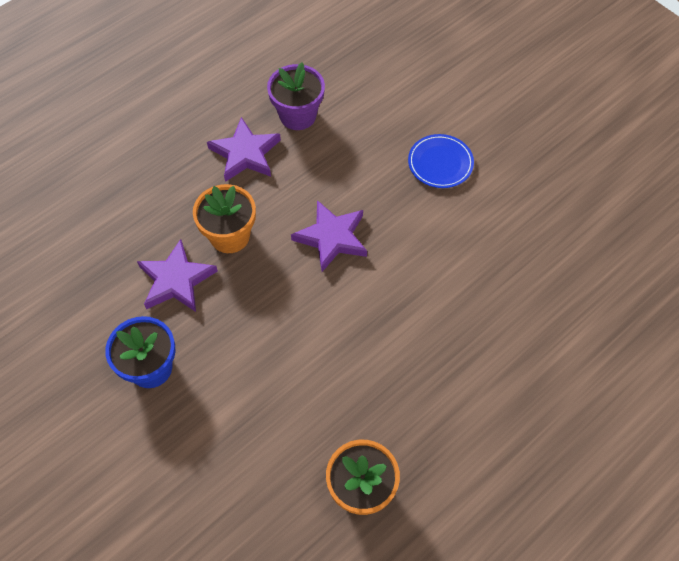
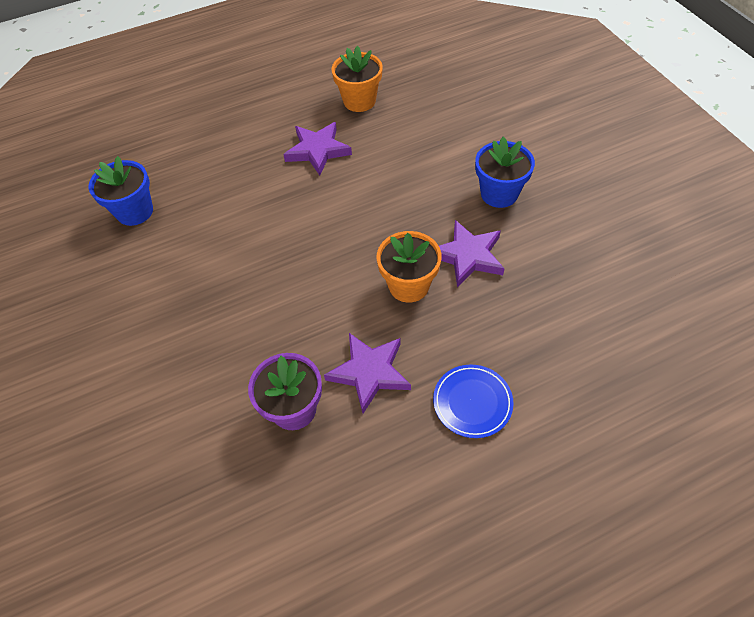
camera: 160 degrees left, 5 degrees down
(332, 237) = (311, 263): purple star -> purple star (317, 150)
(440, 163) = (171, 313): blue plate -> blue plate (472, 402)
(548, 254) = (135, 211): none -> blue flower pot

